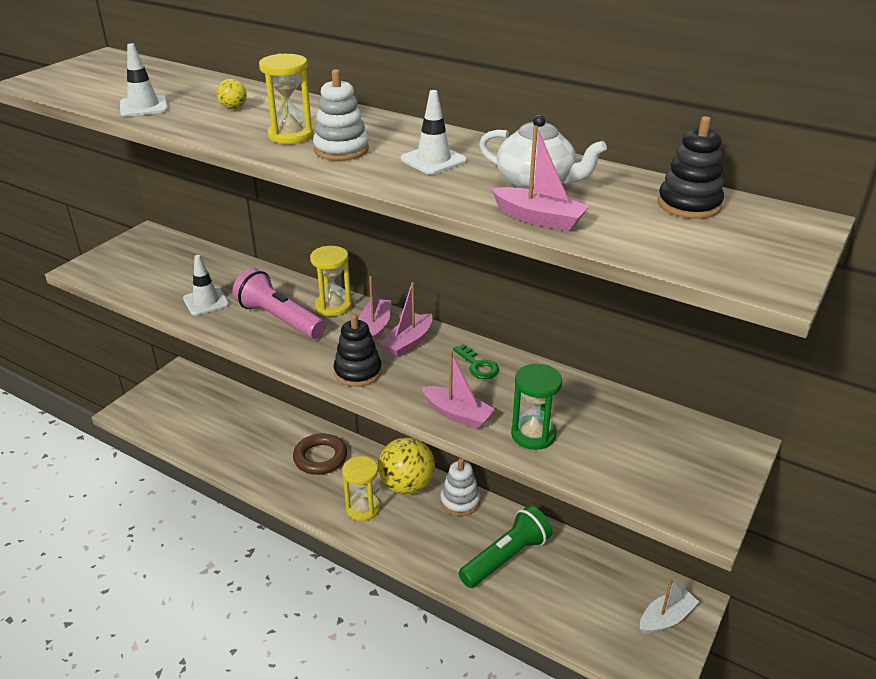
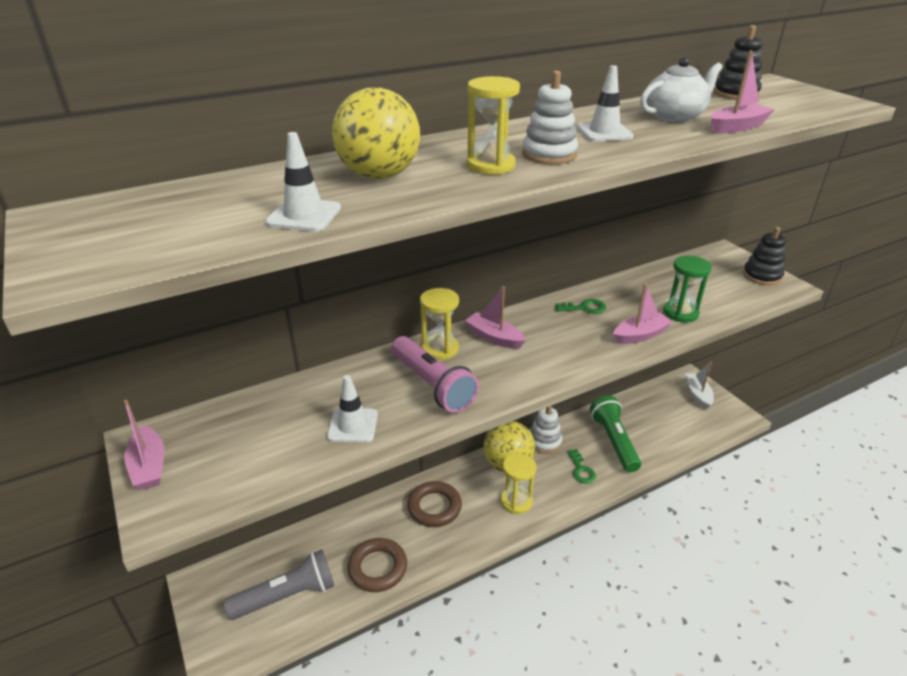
camera: 60 degrees left, 0 degrees up
(188, 417) = (287, 596): none -> grey flashlight
(233, 108) = (379, 176): yellow ball -> yellow ball, size x2.44
(237, 451) = (377, 568): none -> brown ring
(279, 319) = (432, 385): pink flashlight -> pink flashlight turned 105 degrees counterclockwise
(358, 372) = (553, 364): black stacking toy -> black stacking toy (762, 276)
(408, 342) = (529, 328): pink boat -> pink boat (149, 466)
(440, 543) = (581, 470): none -> green key

